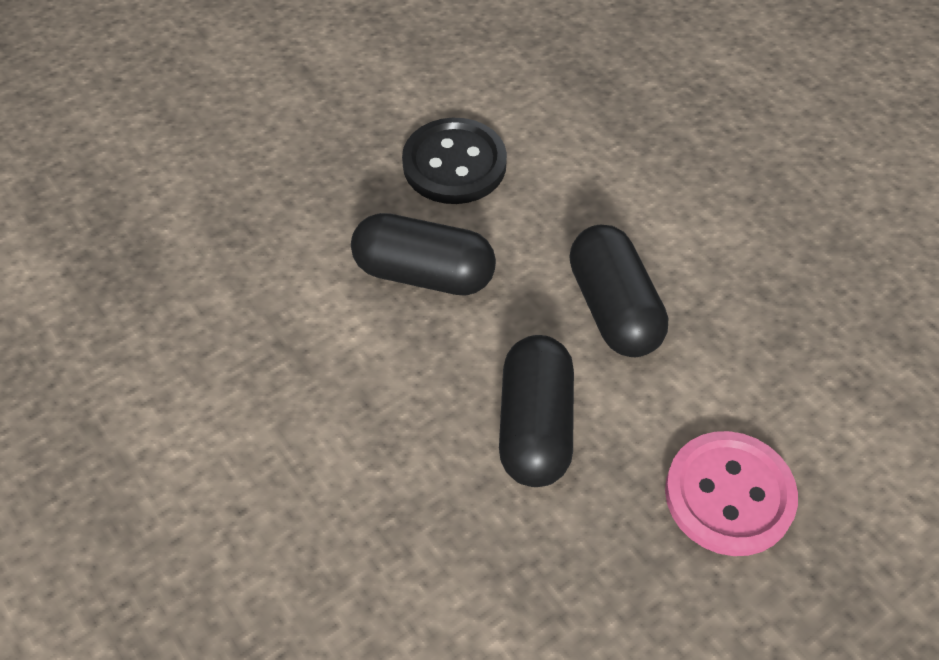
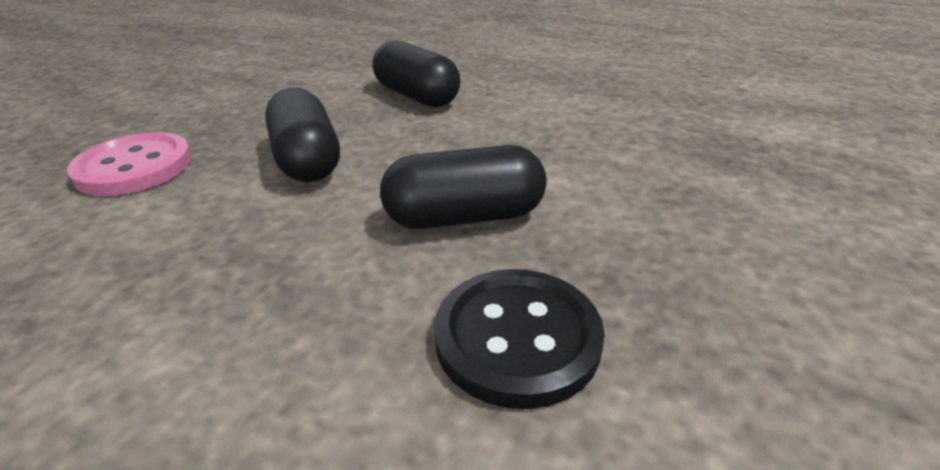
camera: 155 degrees right, 20 degrees down
(613, 308) = (241, 248): black capsule -> black capsule (417, 96)

